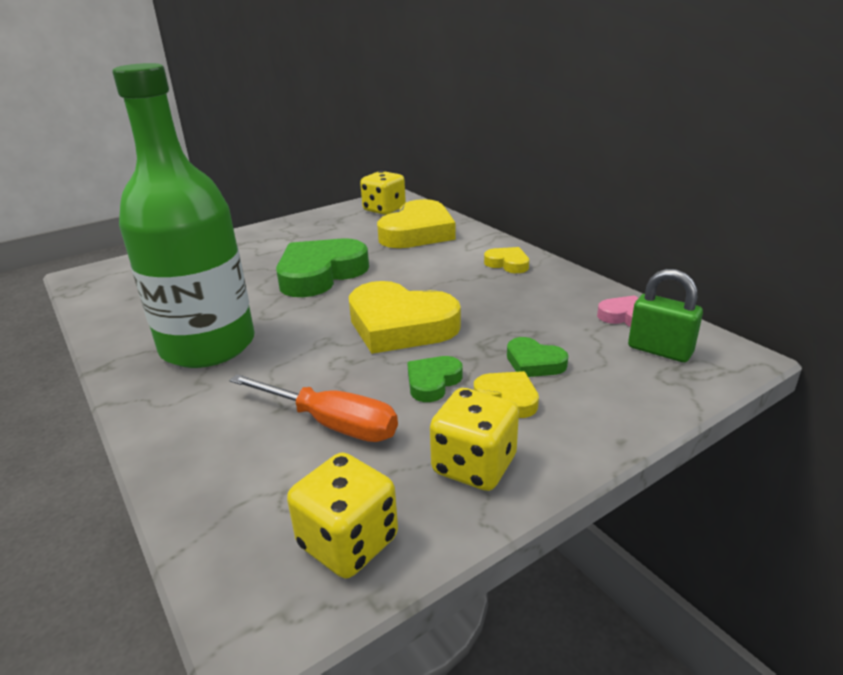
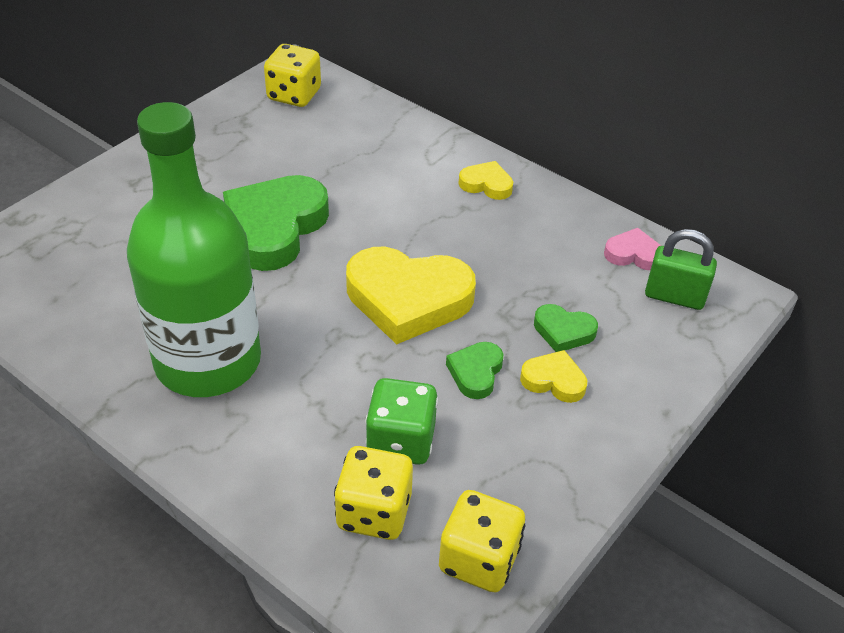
camera: 20 degrees left, 15 degrees up
(331, 423) = (401, 441): orange screwdriver -> green dice
(418, 232) = (358, 138): yellow heart -> none
(474, 465) = (552, 463): yellow dice -> yellow dice (374, 512)

